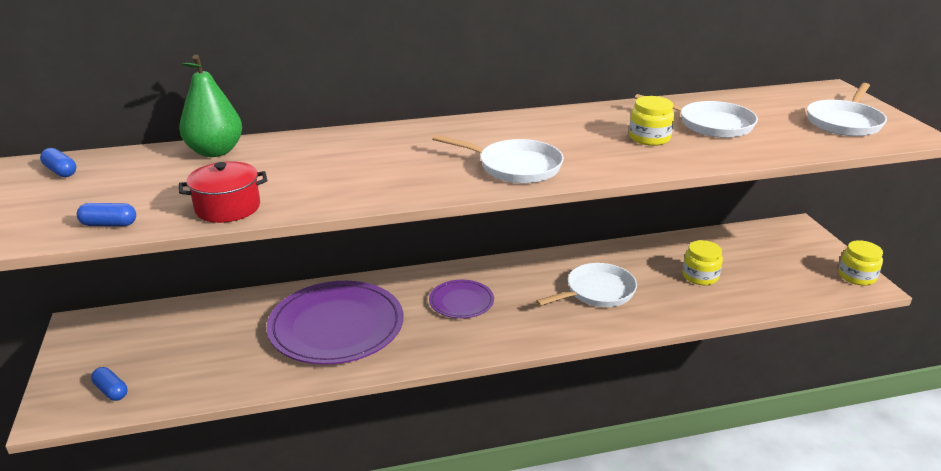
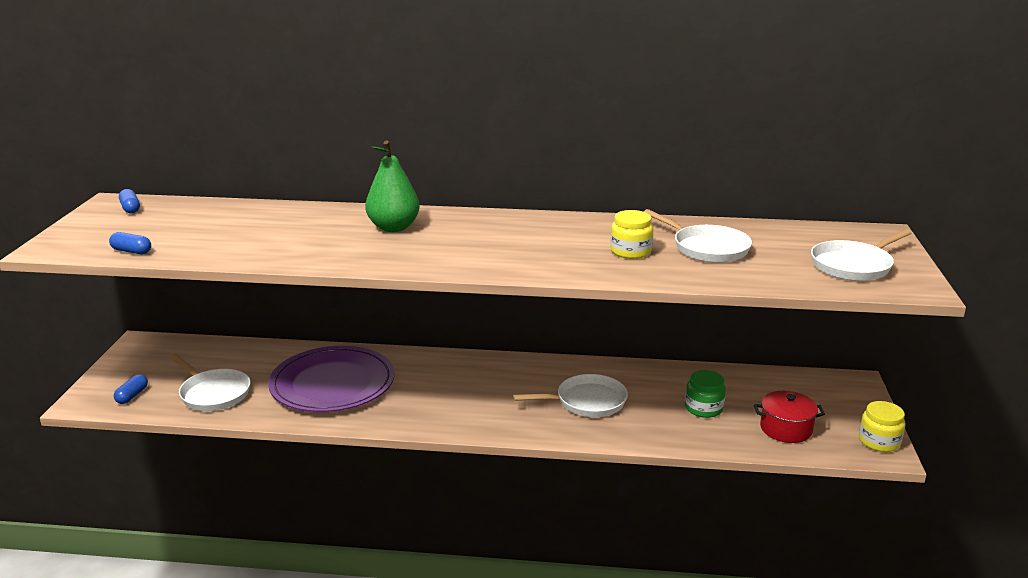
camera: 20 degrees right, 5 degrees down
(111, 391) = (132, 396): blue capsule -> blue capsule turned 45 degrees clockwise
(215, 151) = (251, 210): green pear -> green pear (393, 228)
(228, 208) = (222, 253): red pot -> red pot (786, 429)
(461, 301) = (454, 385): purple plate -> none
(515, 167) = (479, 257): white pan -> white pan (213, 393)
(700, 276) = (703, 408): yellow jar -> green jar

